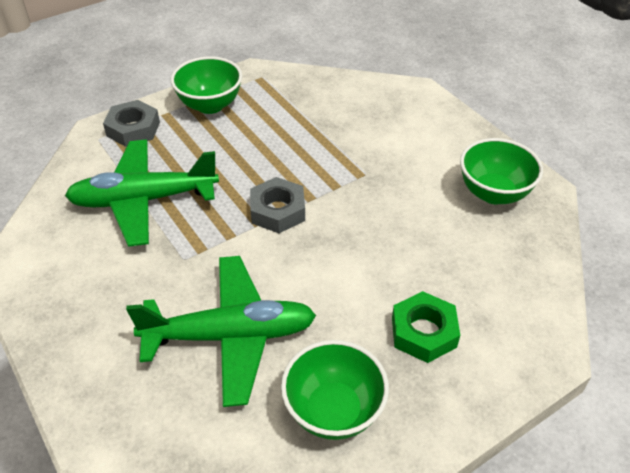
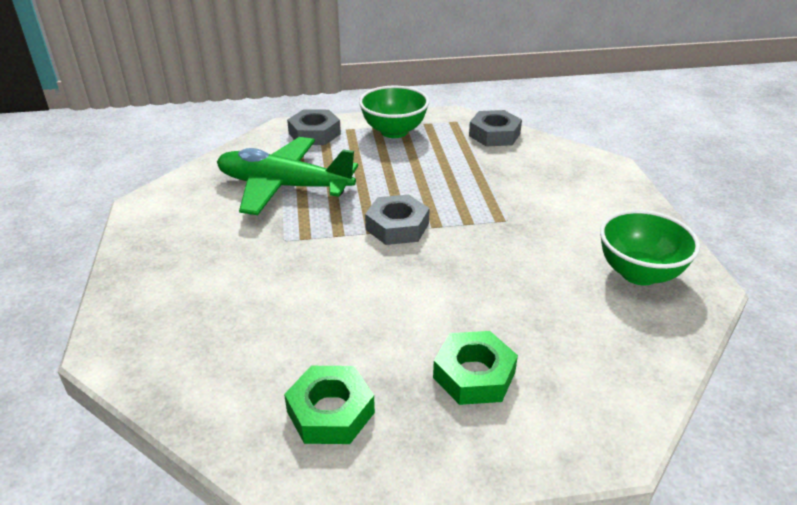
camera: 25 degrees right, 10 degrees down
(230, 336) = (279, 313): green plane -> none
(304, 83) = (494, 135): none -> grey nut
(333, 411) = (330, 412): green bowl -> green nut

